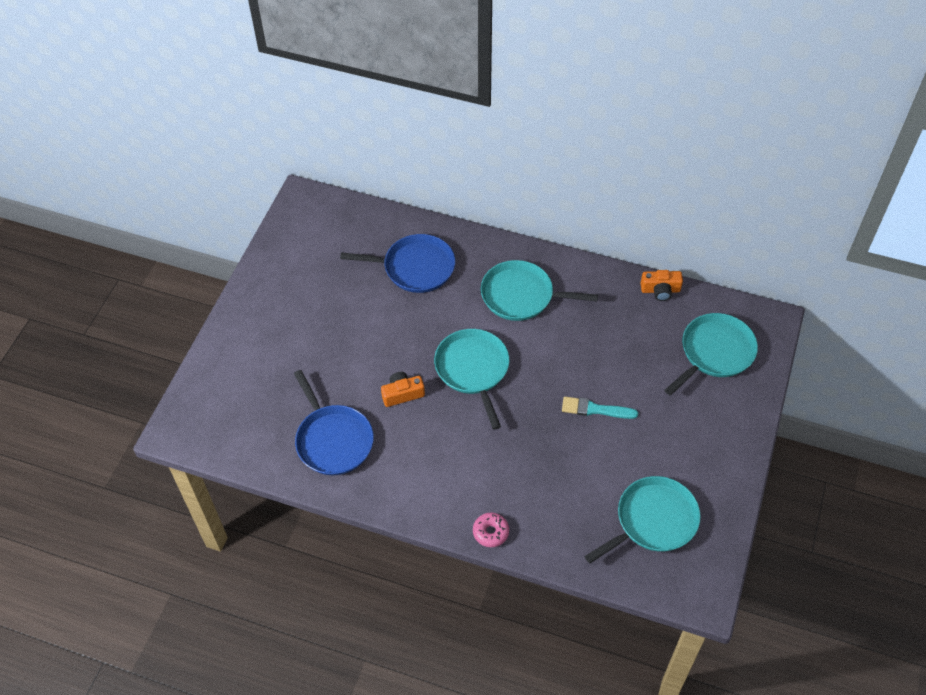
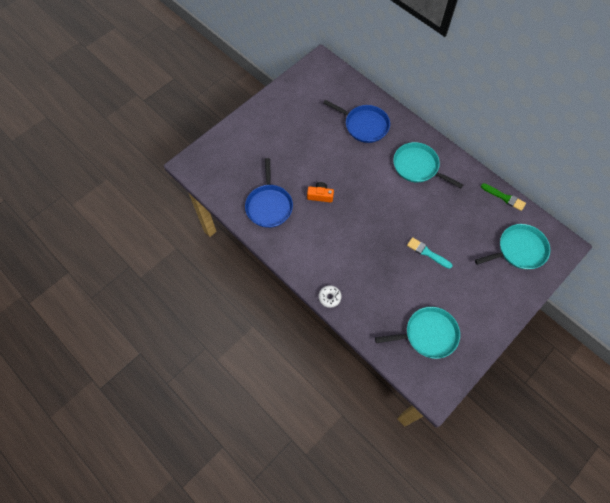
camera: 25 degrees right, 10 degrees up
(473, 369) = (367, 198): turquoise pan -> none
(490, 532) = (329, 297): pink donut -> white donut
(660, 290) = (504, 197): orange camera -> green brush

